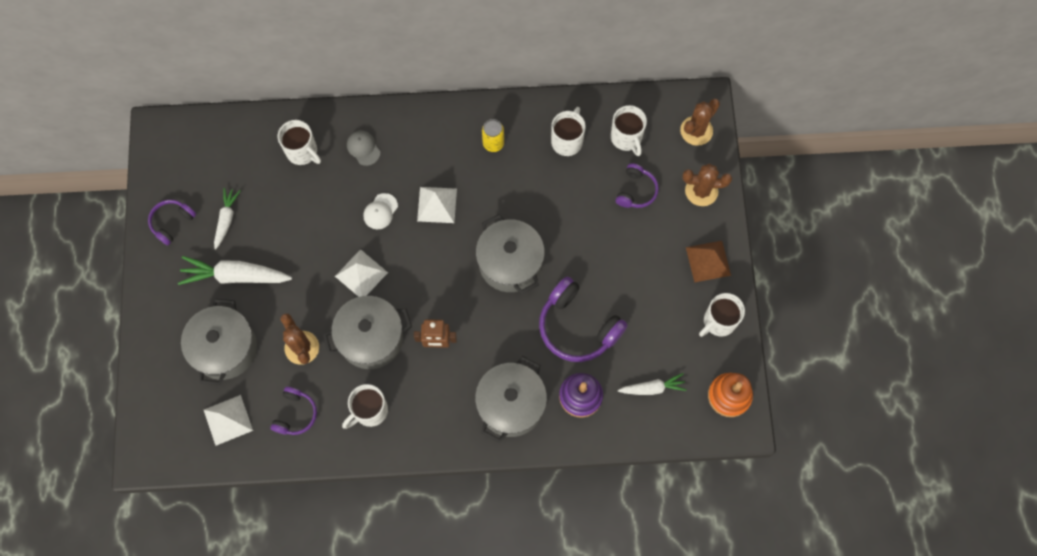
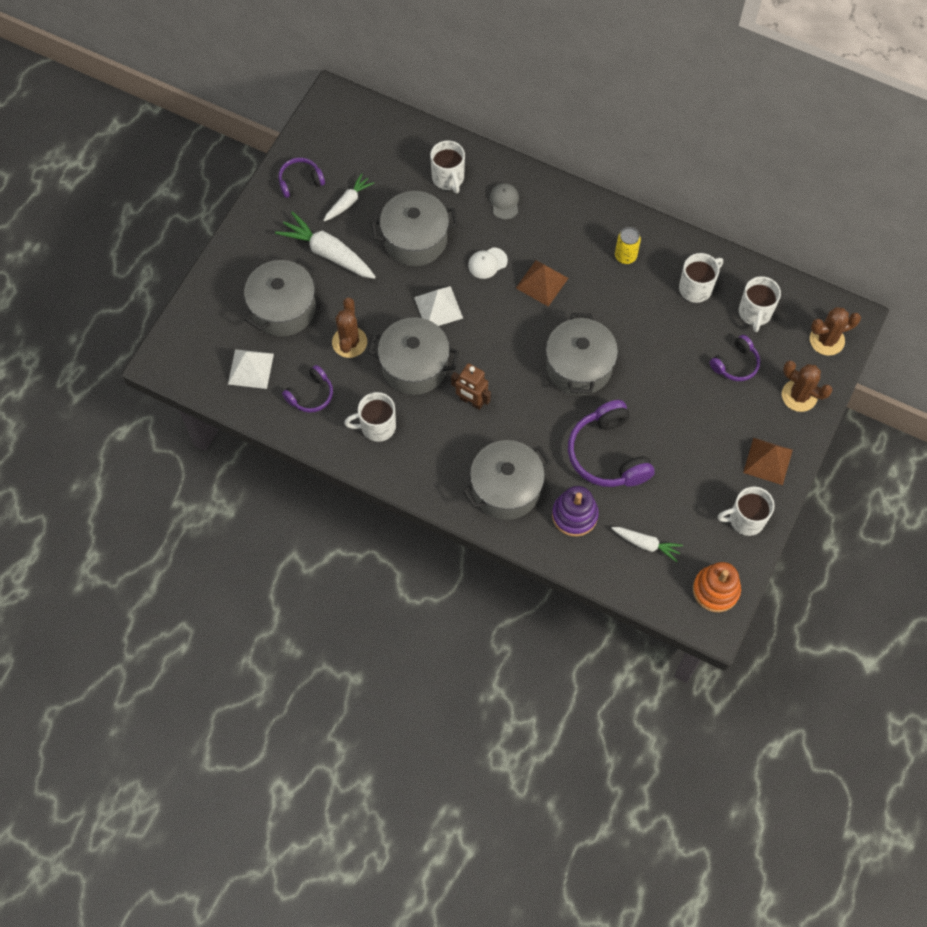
camera: 30 degrees right, 5 degrees down
(305, 223) = (415, 239): none -> grey pot
(437, 205) = (542, 283): white pyramid -> brown pyramid

